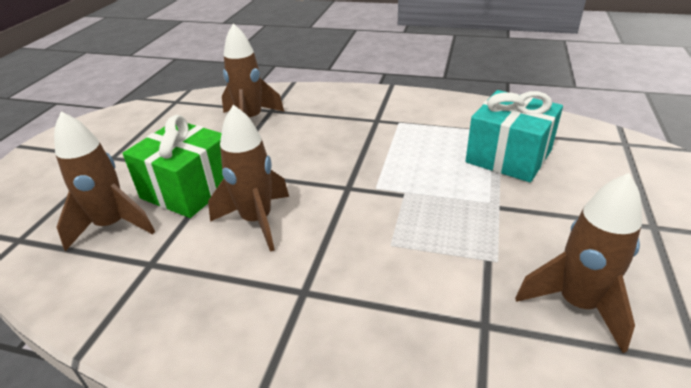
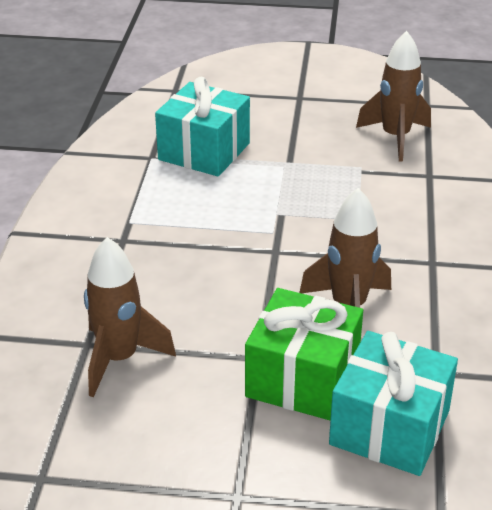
camera: 100 degrees left, 0 degrees up
(112, 225) = (389, 427): brown rocket -> turquoise gift

